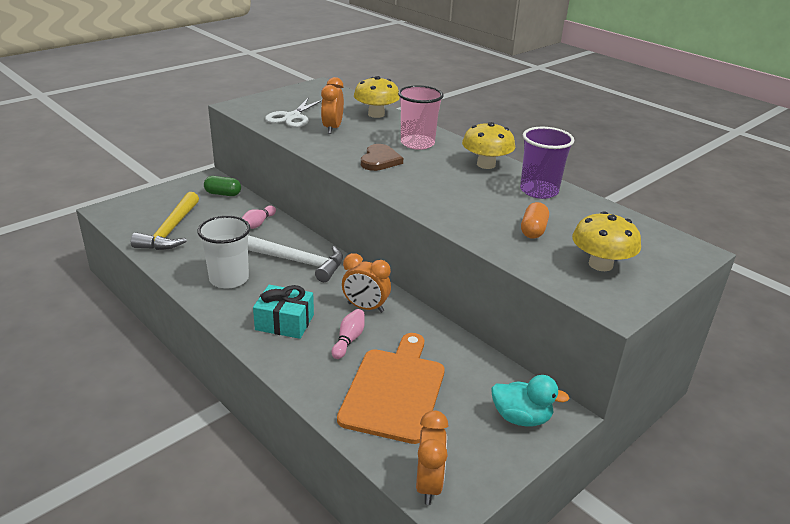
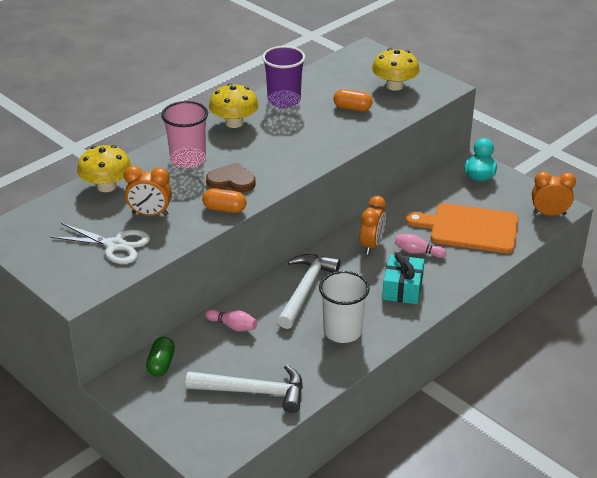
camera: 90 degrees left, 5 degrees up
(171, 230) = (253, 391): yellow hammer -> white hammer
(333, 156) = (224, 209): none -> orange capsule

